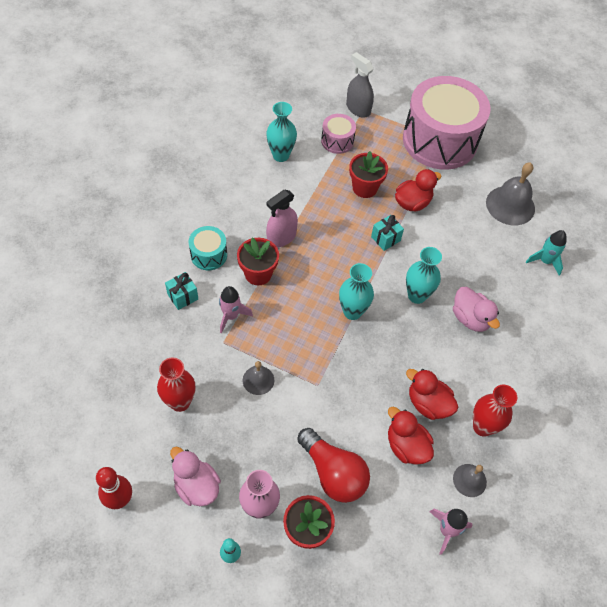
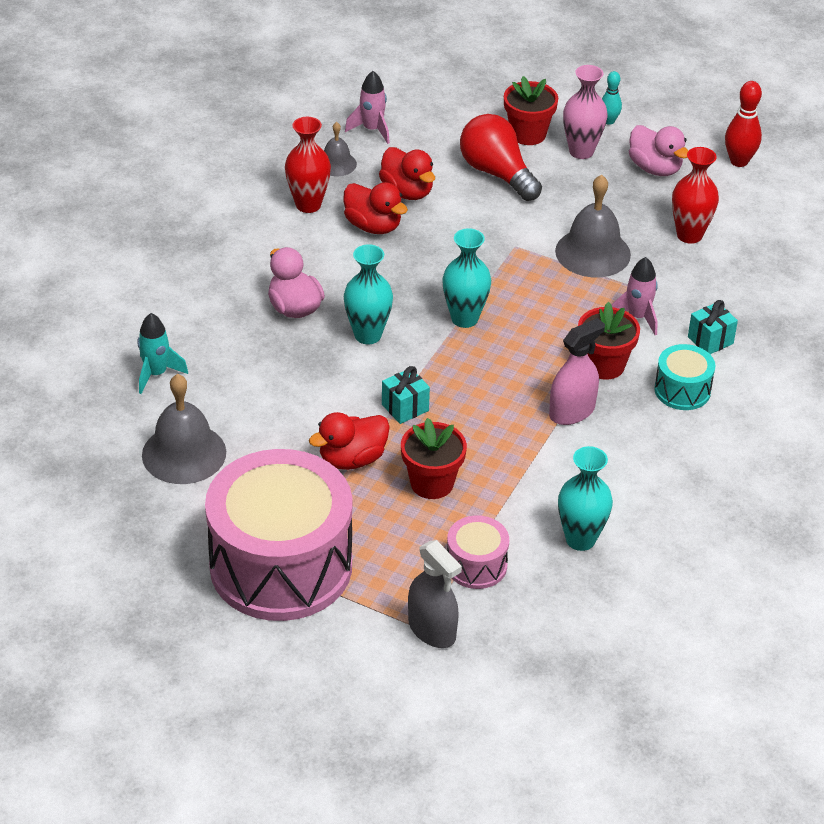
camera: 175 degrees left, 15 degrees down
(258, 380) = (593, 252): grey bell -> grey bell, size x1.81

